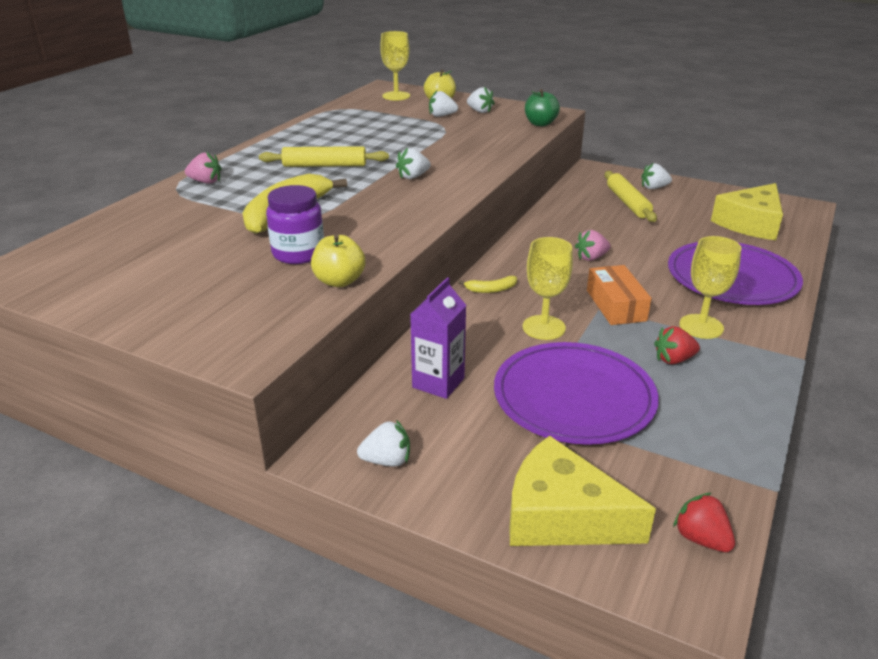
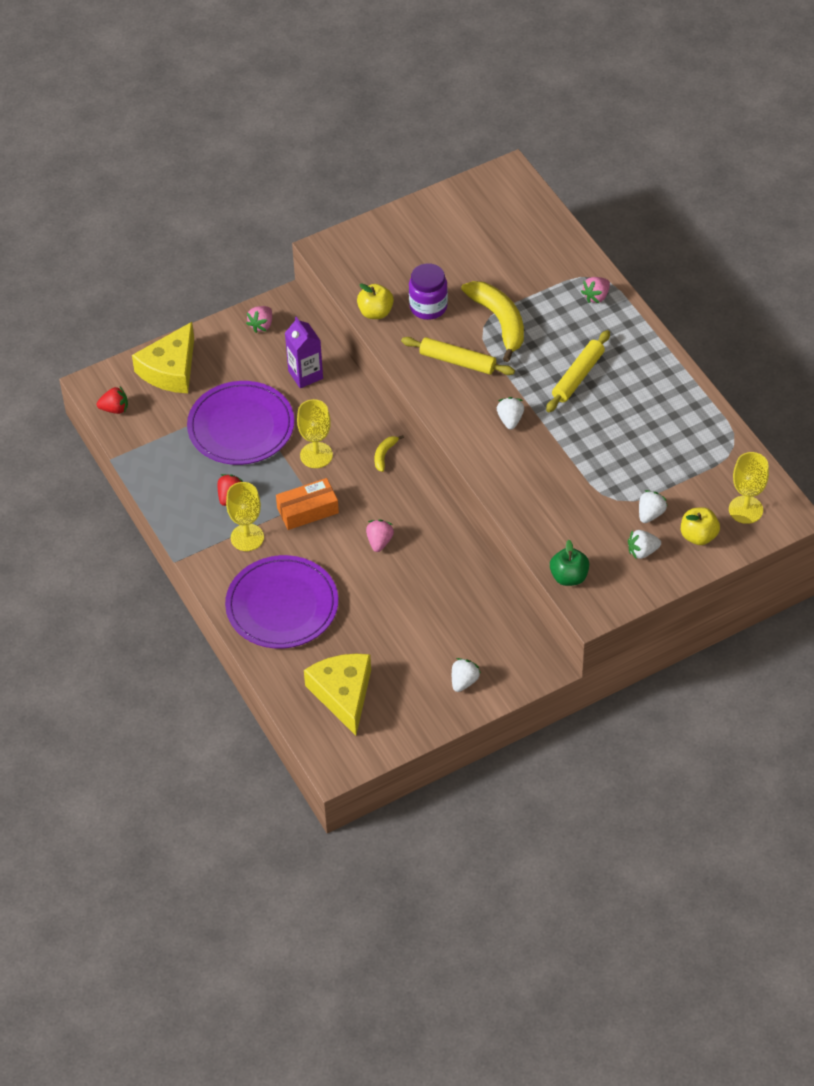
camera: 125 degrees right, 20 degrees up
(387, 461) = (261, 325): white strawberry -> pink strawberry
(561, 515) = (170, 369): yellow cheese -> yellow cheese turned 150 degrees clockwise
(616, 305) = (307, 510): orange box -> orange box turned 45 degrees counterclockwise
(627, 203) = (450, 636): yellow rolling pin -> yellow rolling pin (457, 361)

